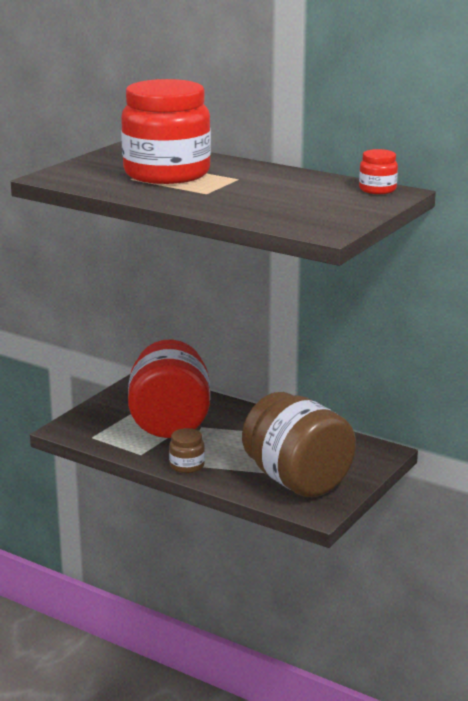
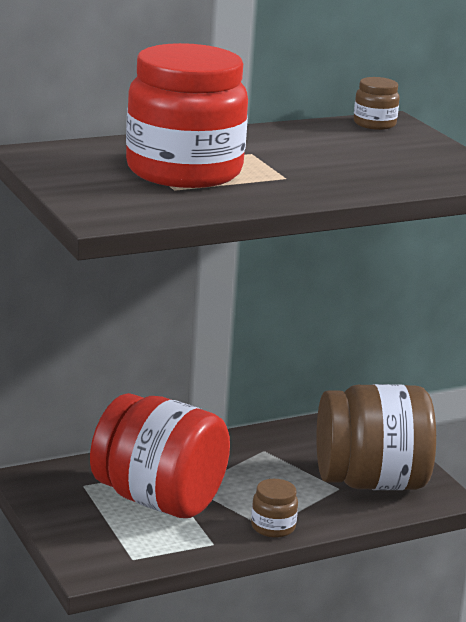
camera: 60 degrees left, 0 degrees up
(377, 189) = (374, 124): red jar -> brown jar

